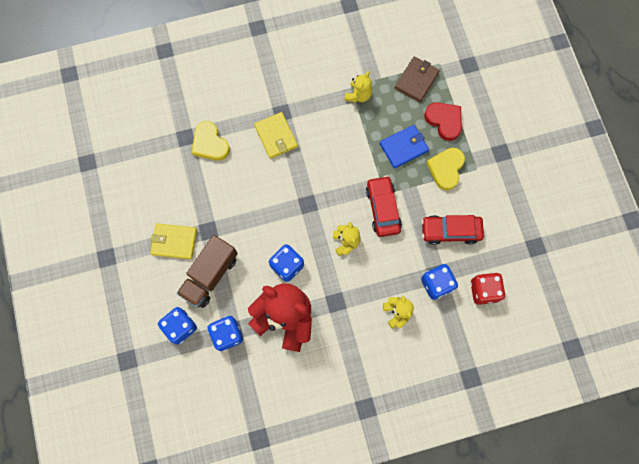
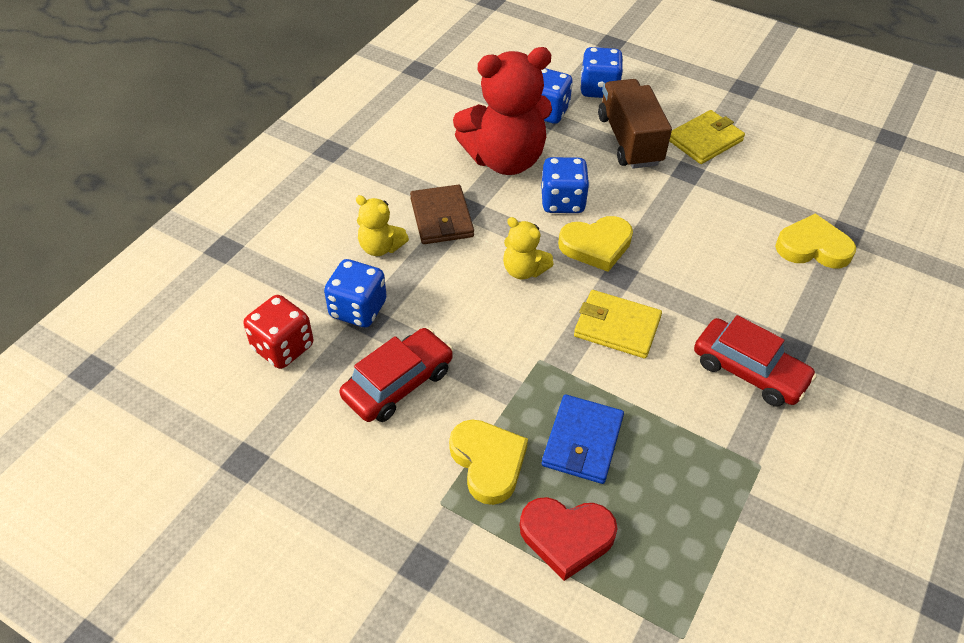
camera: 135 degrees right, 25 degrees down
(276, 136) = (757, 315): yellow wallet -> yellow wallet (616, 327)
(300, 227) = (596, 245): none -> yellow heart
(358, 95) = (734, 461): yellow teddy bear -> none
(383, 209) = (520, 340): red car -> red car (749, 371)
(416, 80) = (683, 568): brown wallet -> brown wallet (442, 218)

